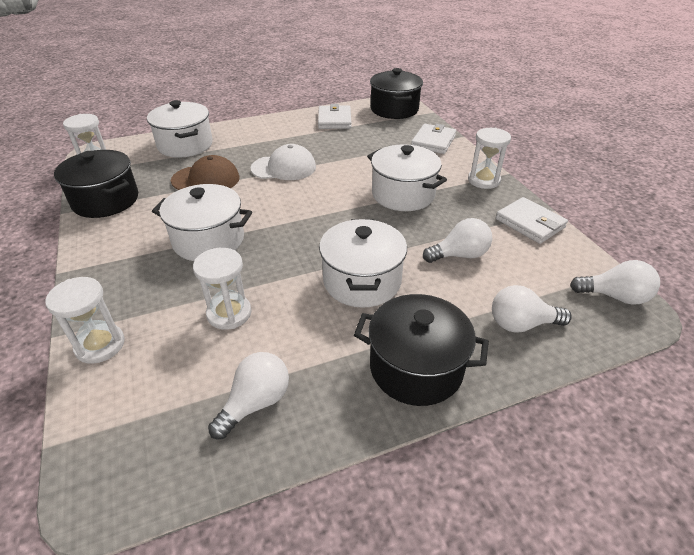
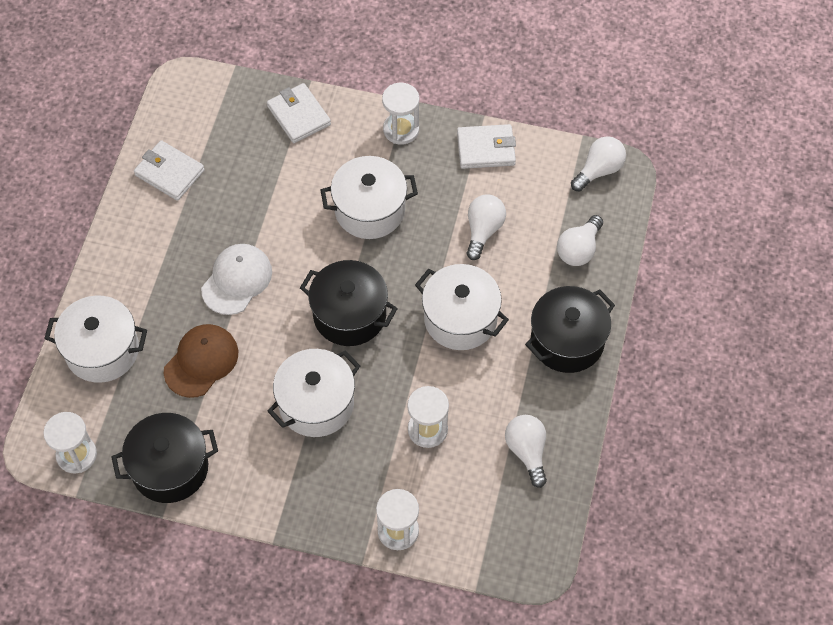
camera: 55 degrees left, 20 degrees up
(394, 109) = (196, 98): black pot -> black pot (349, 315)

